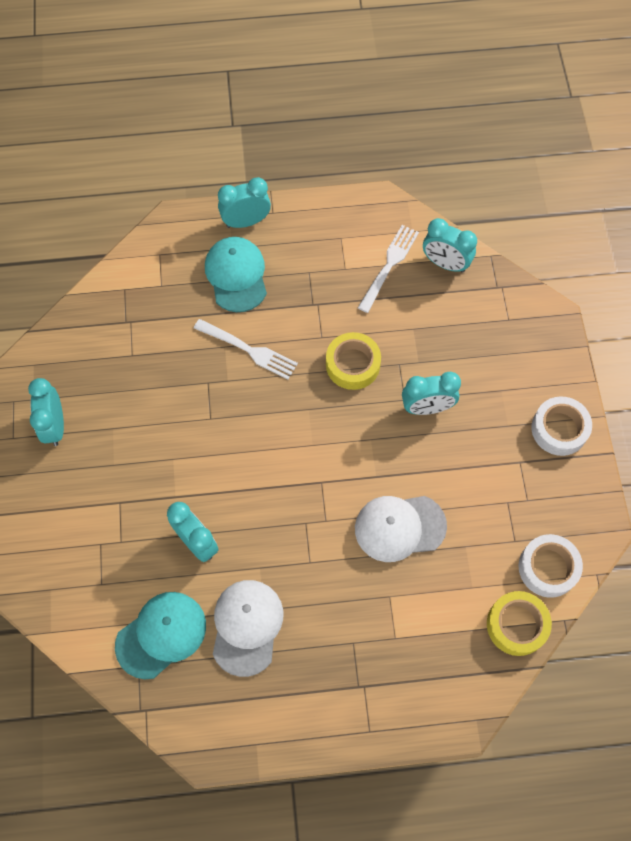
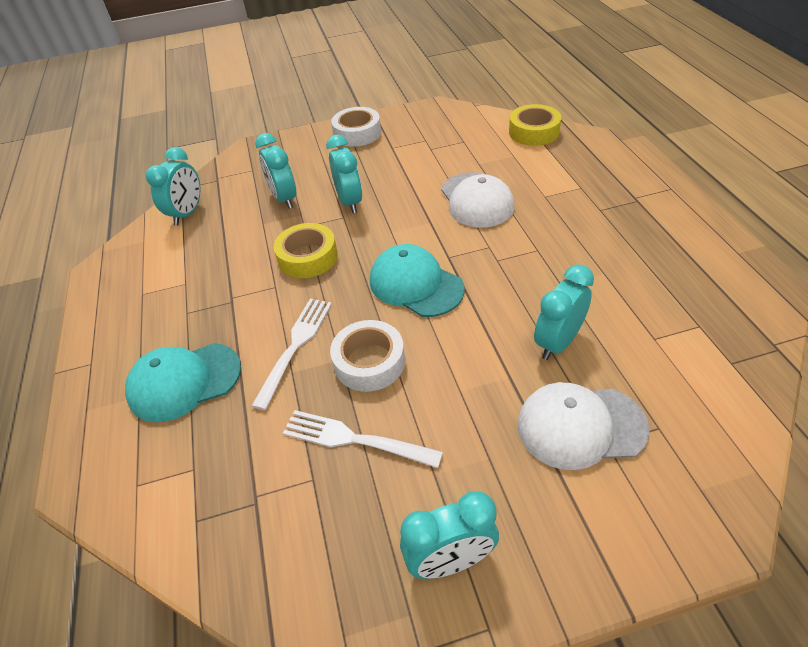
camera: 95 degrees left, 20 degrees down
(161, 635) = (682, 350): turquoise cap -> turquoise cap (415, 284)
(246, 222) = (99, 389): turquoise clock -> turquoise clock (284, 199)
(247, 627) = (629, 281): white cap -> white cap (580, 426)
(389, 265) = (184, 250): white fork -> white fork (354, 439)
(548, 568) = (479, 124): white tape -> white tape (369, 362)

